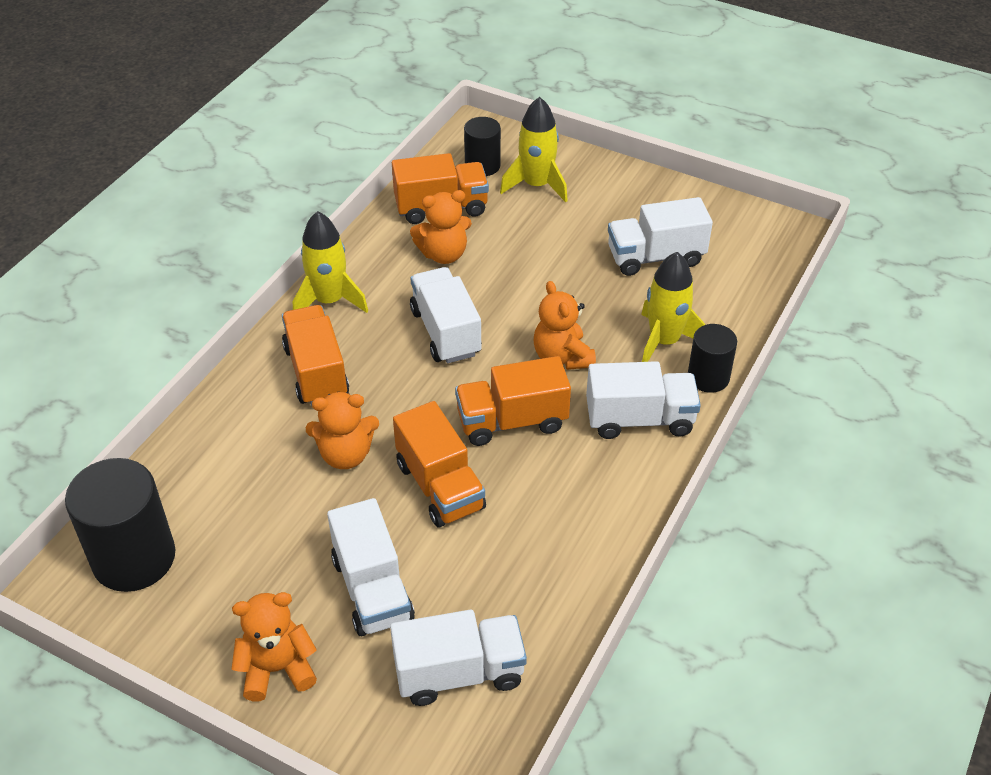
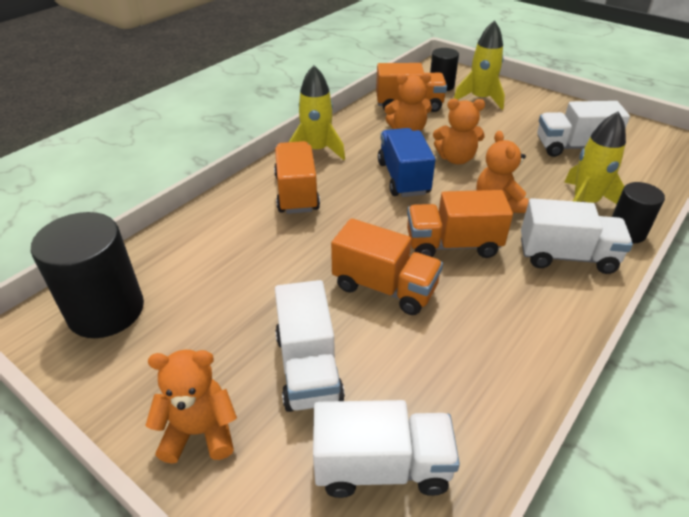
camera: 10 degrees right, 5 degrees down
(345, 455) = (307, 253): orange teddy bear -> orange teddy bear (456, 158)
(440, 486) = (384, 287): orange truck -> orange truck turned 45 degrees counterclockwise
(445, 332) = (403, 178): white truck -> blue truck

